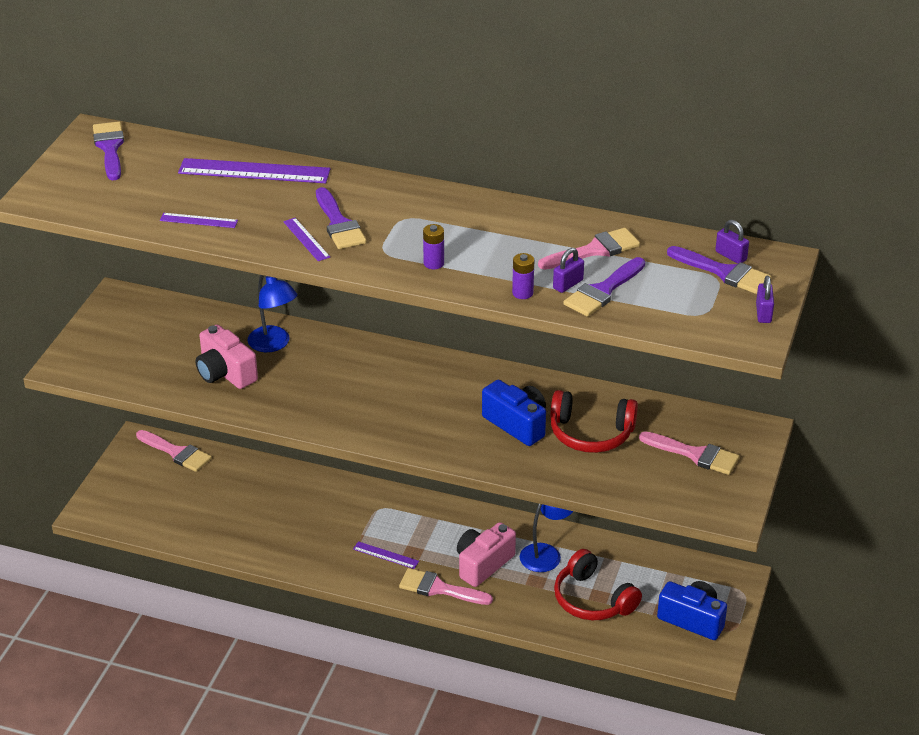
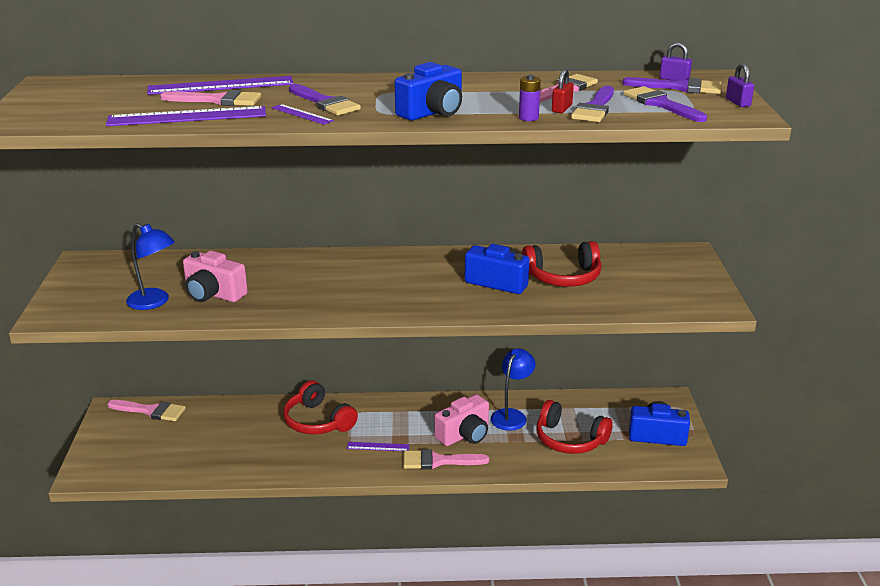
camera: 20 degrees left, 10 degrees down
(110, 148) = (69, 89): purple brush -> purple brush (660, 104)
(198, 220) = (187, 116): purple ruler -> purple ruler, size x2.01
(274, 344) = (248, 268): blue lamp -> blue lamp (154, 302)
(338, 508) = (317, 421): none -> red headphones
(433, 263) = (432, 112): purple battery -> blue camera
(483, 564) = (464, 435): pink camera -> pink camera turned 150 degrees counterclockwise
(568, 284) = (562, 108): purple padlock -> red padlock
(695, 454) = (657, 275): pink brush -> pink brush (218, 100)

